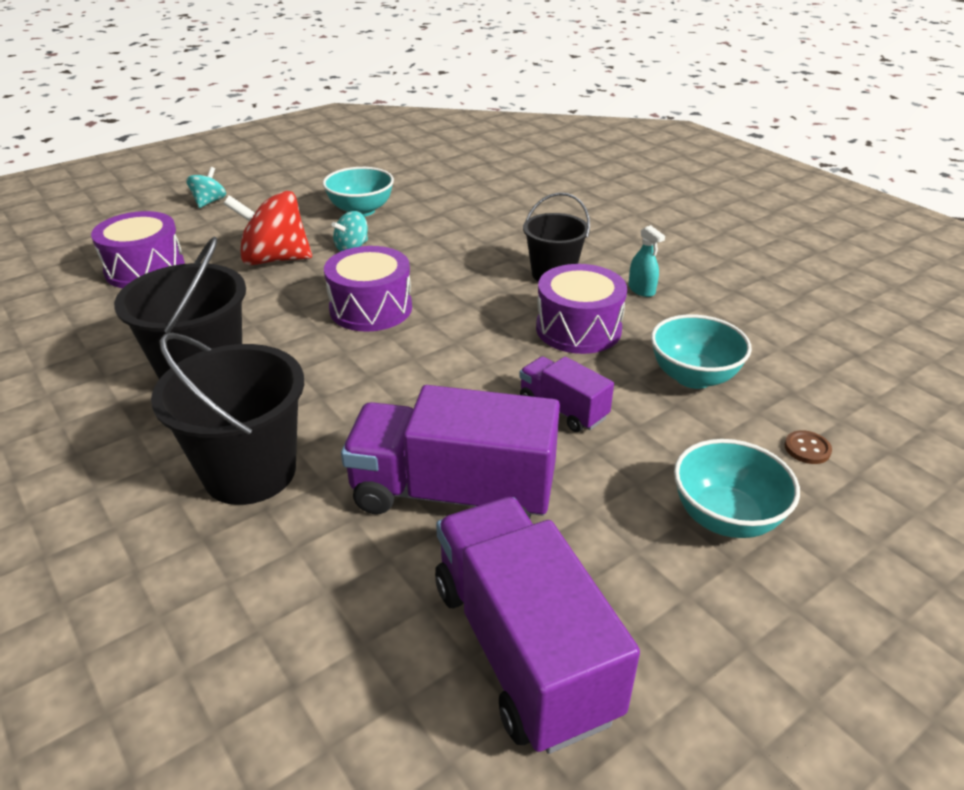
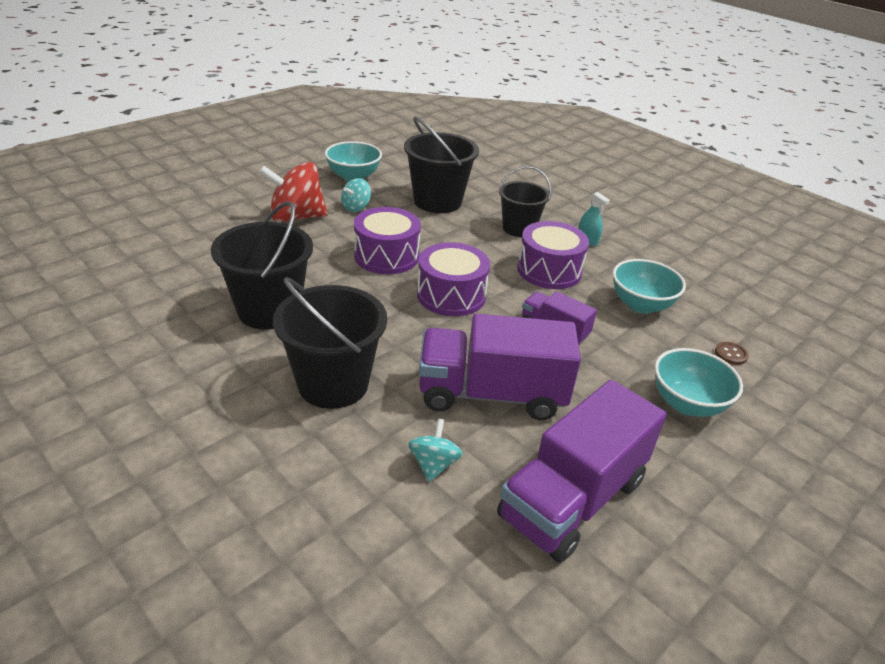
camera: 10 degrees left, 0 degrees up
(145, 269) = (190, 225): purple drum -> purple drum (451, 295)
(209, 202) = (224, 169): turquoise spinning top -> turquoise spinning top (433, 464)
(457, 240) = (437, 201): none -> black bucket
(523, 648) = (572, 499): purple truck -> purple truck turned 105 degrees counterclockwise

